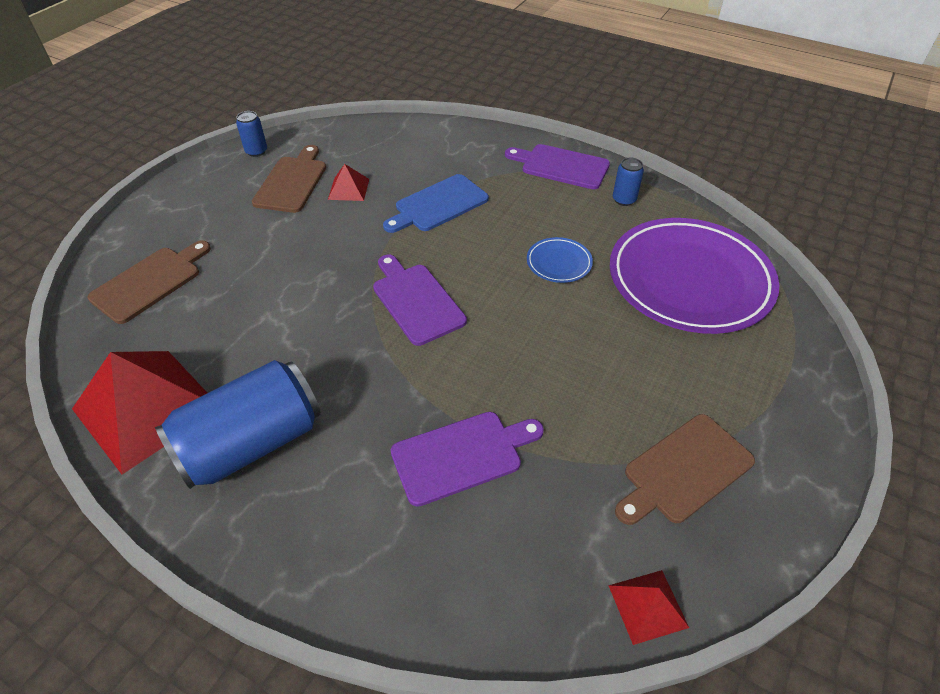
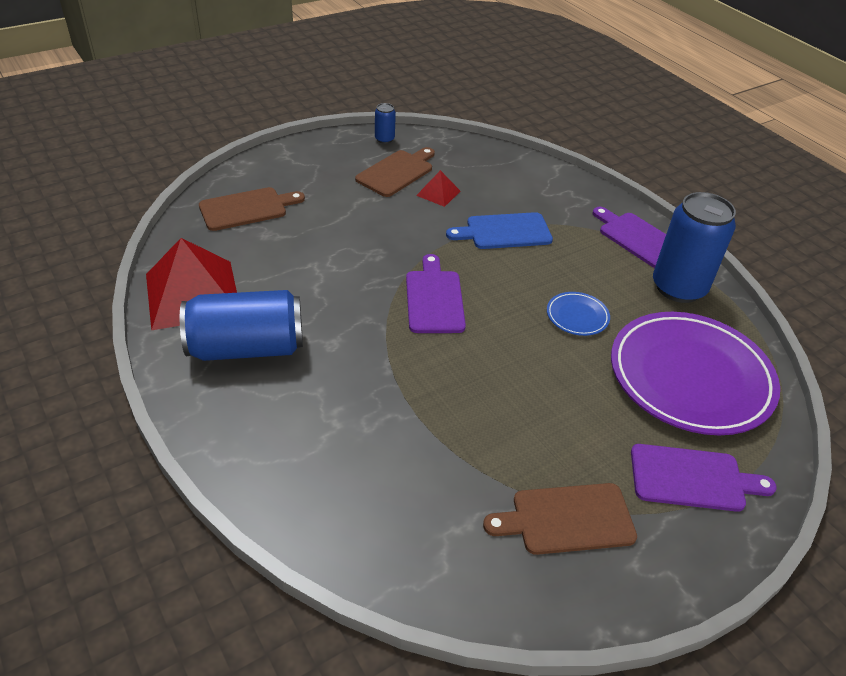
camera: 25 degrees right, 5 degrees down
(462, 455) = (391, 424): purple cutting board -> purple cutting board (692, 478)
(624, 200) = (678, 288): blue can -> blue can, size x2.29
(648, 606) = (461, 596): red pyramid -> none

